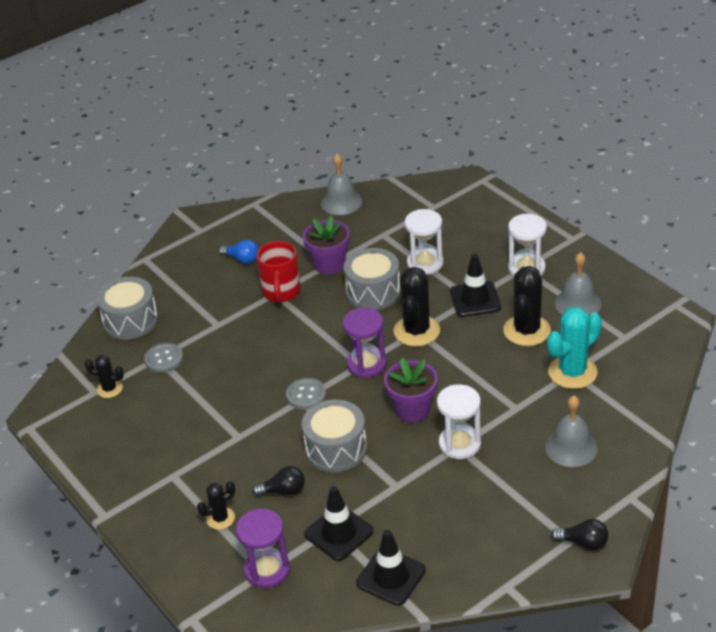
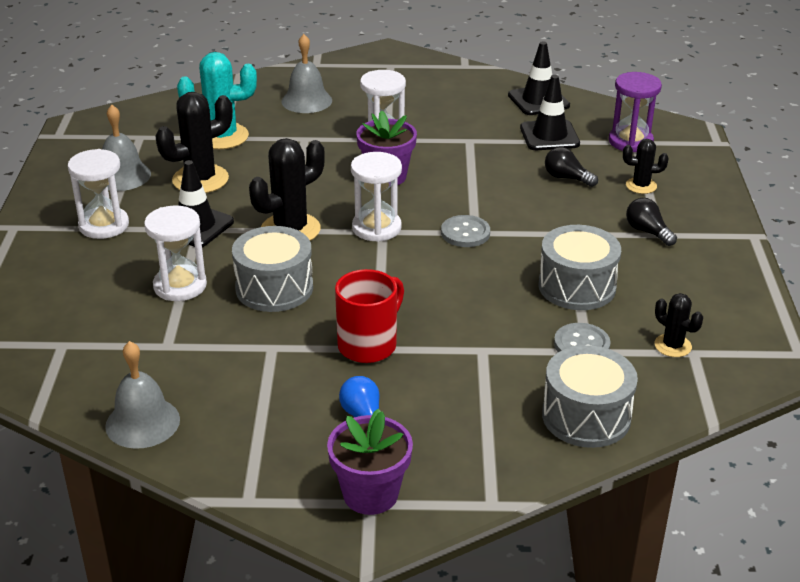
camera: 145 degrees left, 5 degrees down
(329, 264) = (275, 346): purple flower pot -> purple flower pot (370, 494)
(336, 449) = (488, 183): grey drum -> grey drum (577, 286)
(366, 364) = (376, 228): purple hourglass -> white hourglass
(583, 543) = (384, 61): black light bulb -> black light bulb (647, 232)

